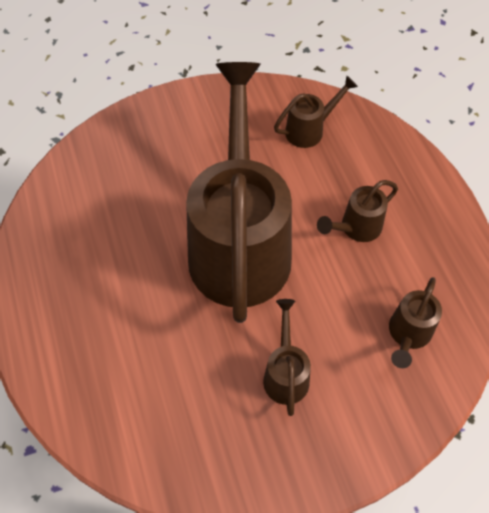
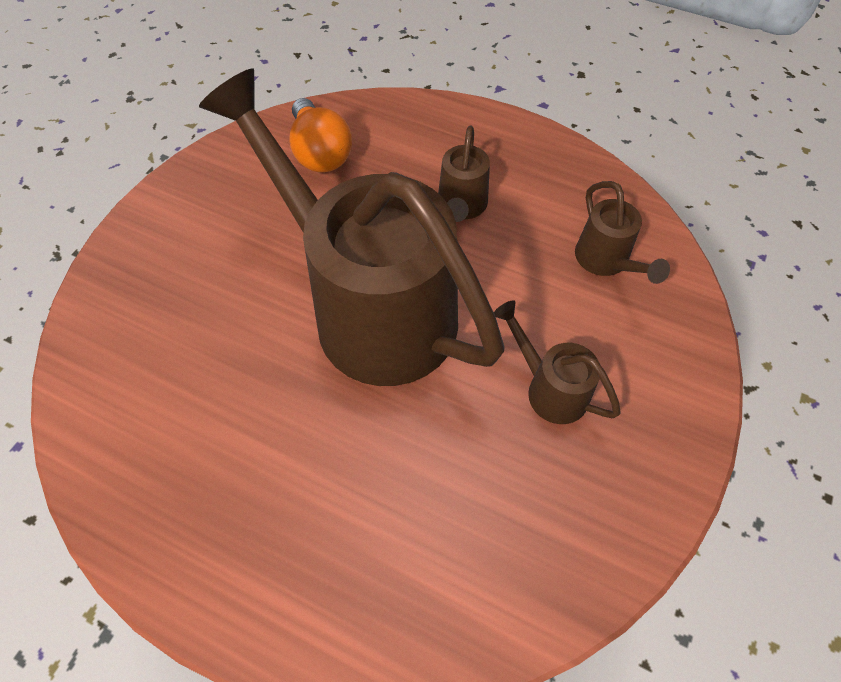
camera: 45 degrees left, 0 degrees up
(309, 130) = (320, 153): brown watering can -> orange light bulb

